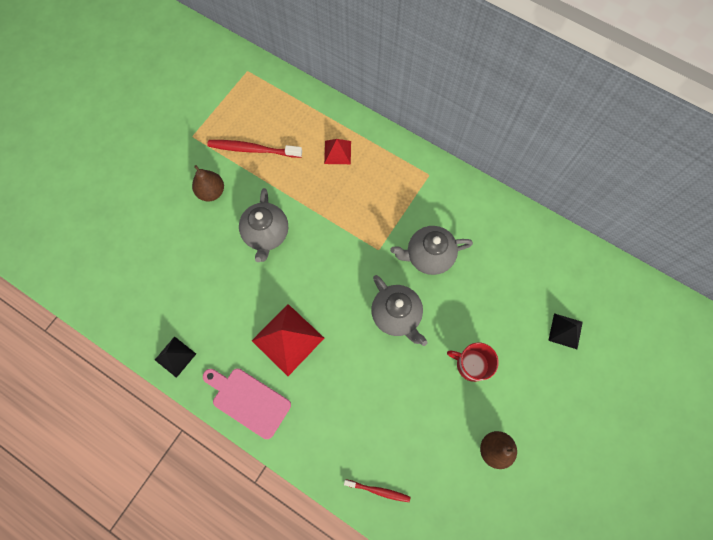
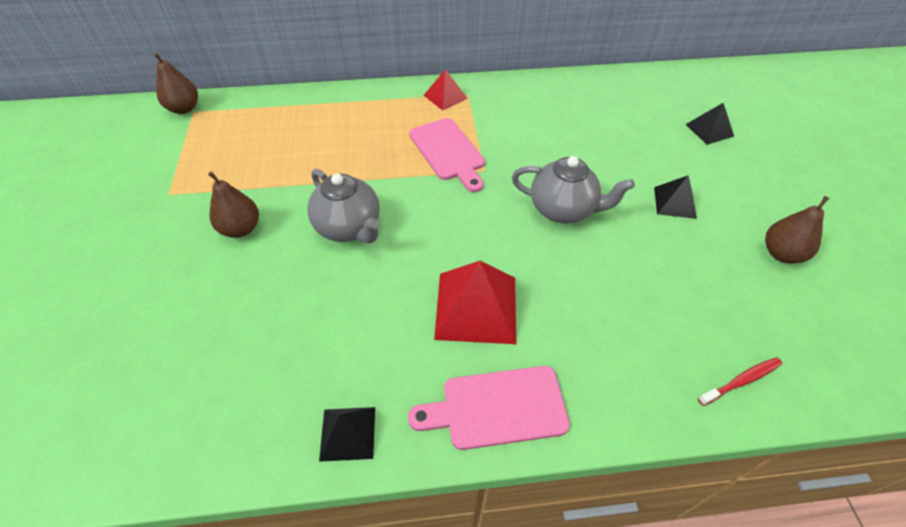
camera: 40 degrees left, 20 degrees down
(243, 64) = (184, 108): none -> brown pear
(253, 149) = (261, 166): red toothbrush -> none
(337, 152) = (360, 122): red pyramid -> red pyramid (445, 96)
(370, 218) = (448, 152): none -> pink cutting board
(428, 256) = (536, 148): grey teapot -> none
(471, 365) = (674, 202): red mug -> black pyramid

